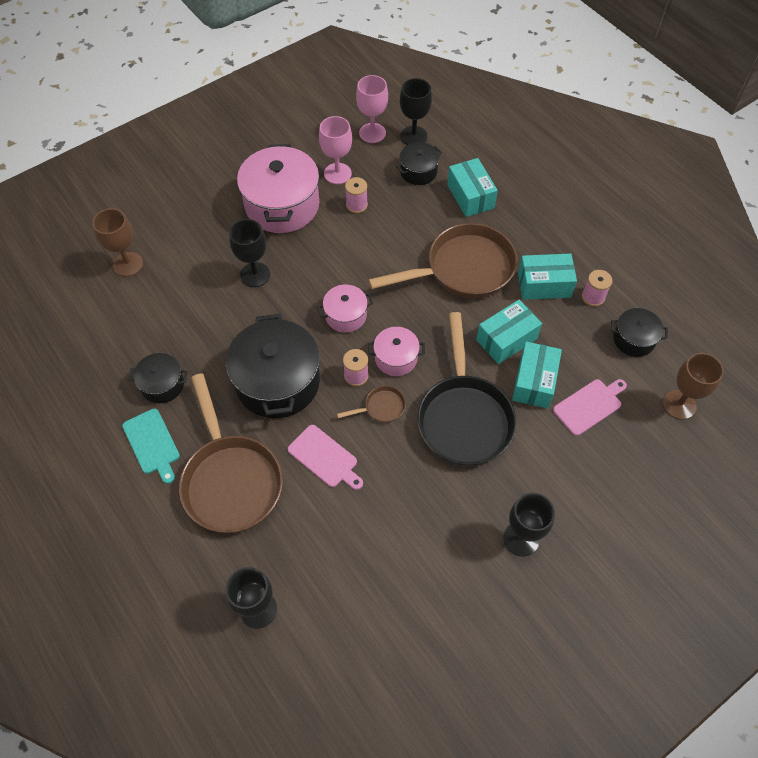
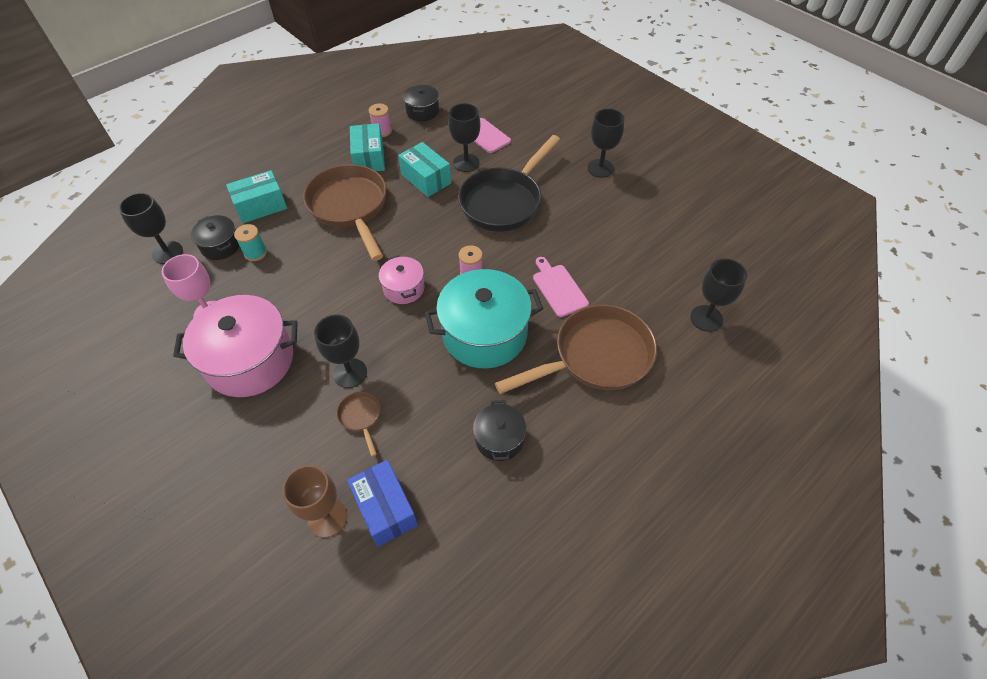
camera: 95 degrees left, 5 degrees down
(124, 300) = (385, 508): none -> blue box
(152, 443) = (571, 434): turquoise cutting board -> none
(277, 382) = (484, 334): black pot -> turquoise pot
(325, 458) = (558, 288): pink cutting board -> pink cutting board turned 60 degrees counterclockwise
(356, 205) = (259, 292): pink spool -> none
(372, 133) = (153, 288): pink goblet -> none
(381, 407) = (502, 254): brown pan -> brown pan (361, 417)
(396, 358) = (450, 248): pink pot -> none
(406, 198) = (255, 253): none -> turquoise spool
(464, 417) = (504, 201): black pan -> black pan turned 135 degrees clockwise
(534, 382) = (466, 163): turquoise box -> black goblet
(679, 404) = (477, 93): brown goblet -> none

